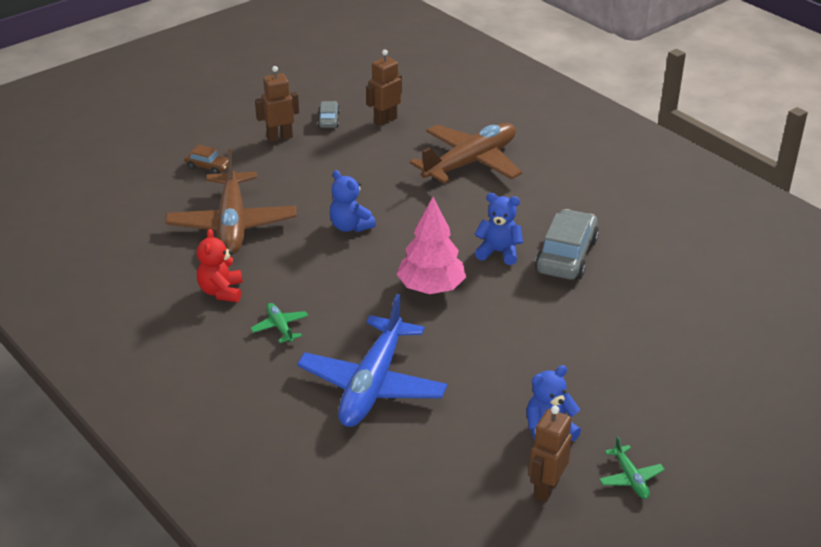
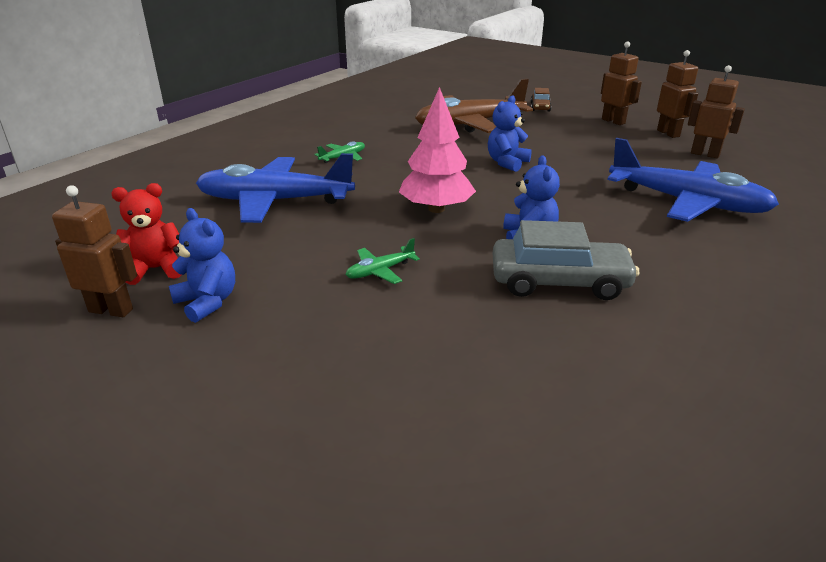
camera: 75 degrees right, 5 degrees down
(221, 291) = (379, 133): red teddy bear -> red teddy bear (156, 269)
(328, 120) = (668, 133): grey car -> brown robot
(470, 163) = (687, 202): brown plane -> blue plane
(630, 478) = (117, 373): green plane -> green plane (380, 271)

